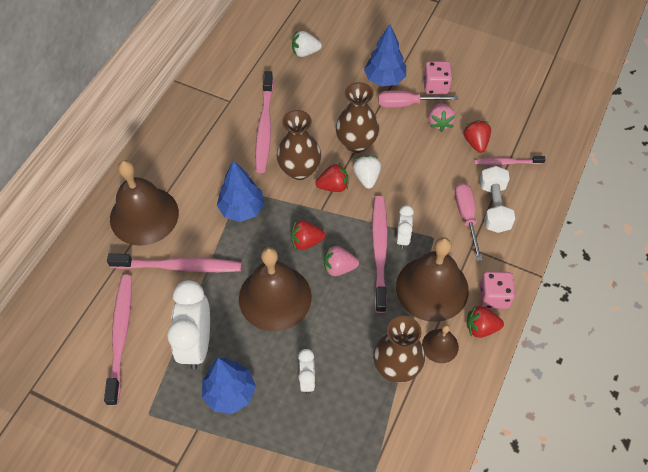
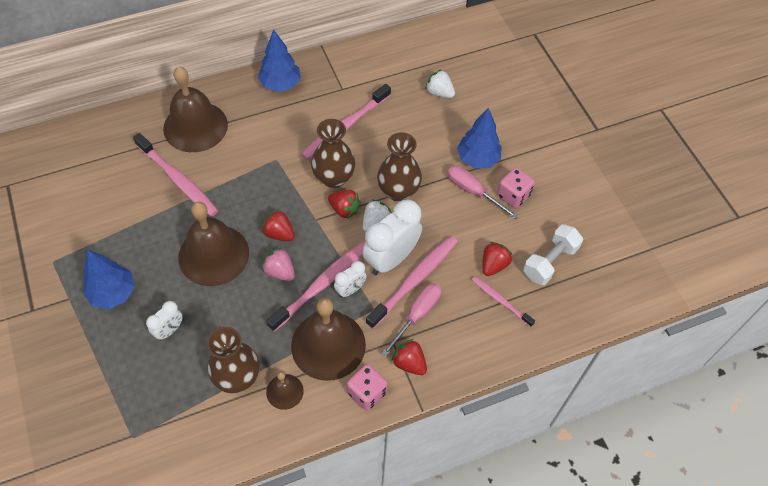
camera: 40 degrees right, 0 degrees up
(121, 336) = (93, 196): pink toothbrush -> pink toothbrush (415, 280)
(197, 343) = (130, 242): white clock -> white clock (391, 259)
(242, 209) = (262, 174): blue tree -> blue tree (280, 84)
(440, 123) = (482, 227): pink strawberry -> none
(481, 328) = (329, 406): red strawberry -> red strawberry (409, 363)
(494, 207) = (448, 326): white dumbbell -> white dumbbell (550, 262)

